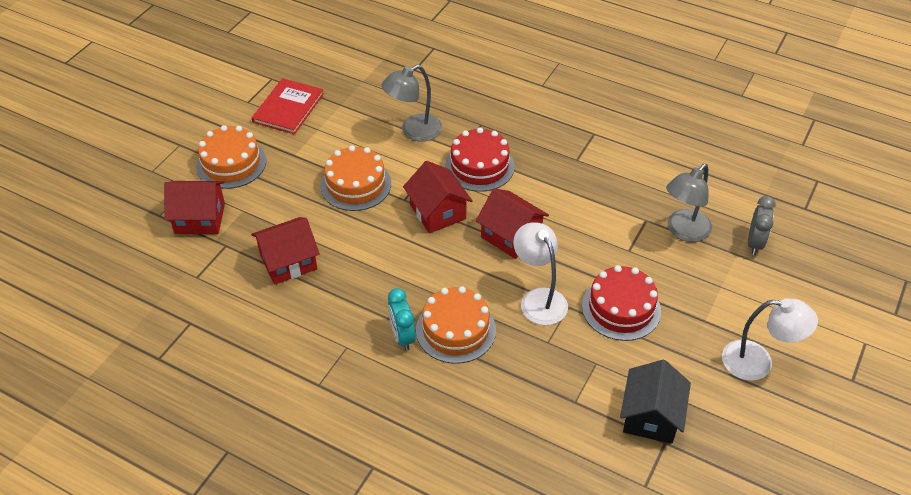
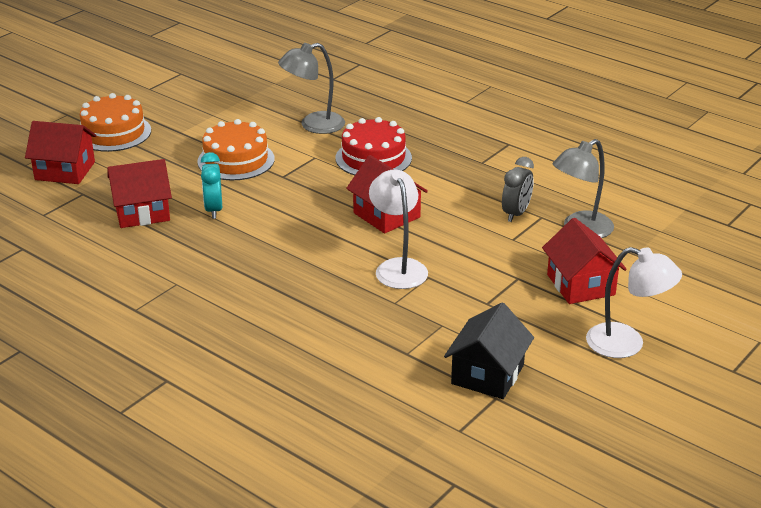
camera: 10 degrees right, 15 degrees down
(288, 108) = (189, 96): red book -> none
(402, 337) = (238, 282): turquoise clock -> turquoise clock (213, 210)
(438, 212) = (314, 189): red house -> red house (581, 285)
(455, 330) = (298, 282): orange cake -> none
(621, 308) = (486, 284): red cake -> none
(755, 243) = (659, 247): grey clock -> grey clock (516, 214)

